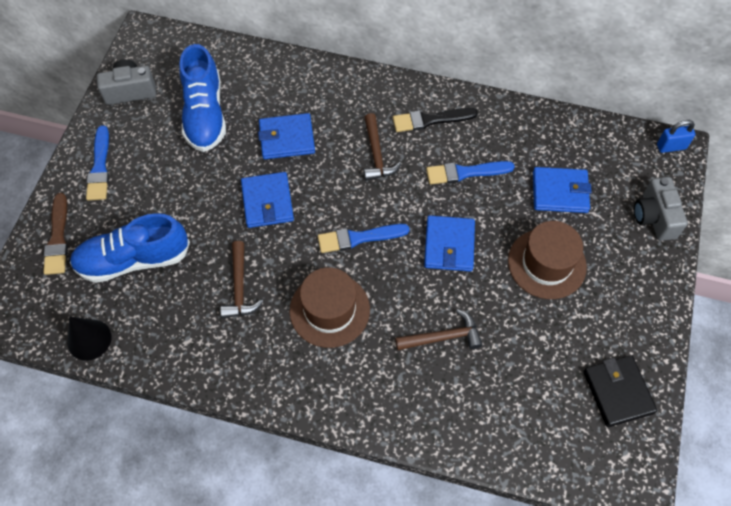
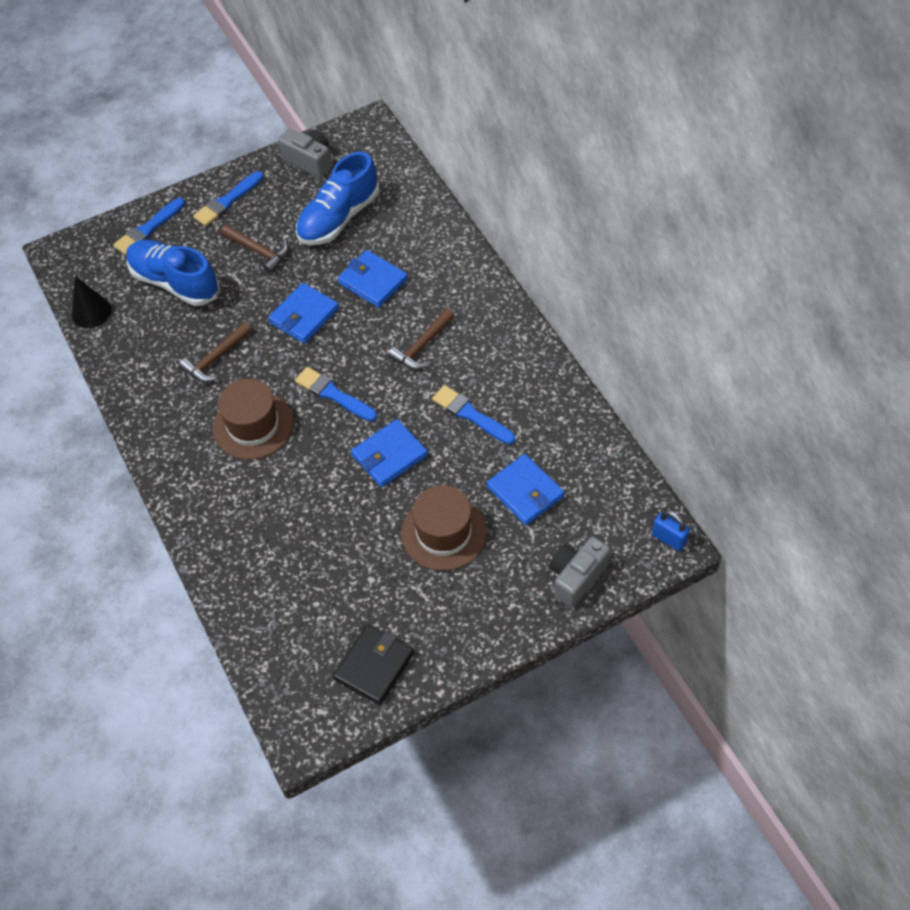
camera: 50 degrees right, 5 degrees down
(58, 238) = (148, 229): brown brush -> blue brush
(430, 120) = (496, 354): black brush -> none
(443, 337) = (303, 513): brown hammer -> brown hammer (259, 251)

